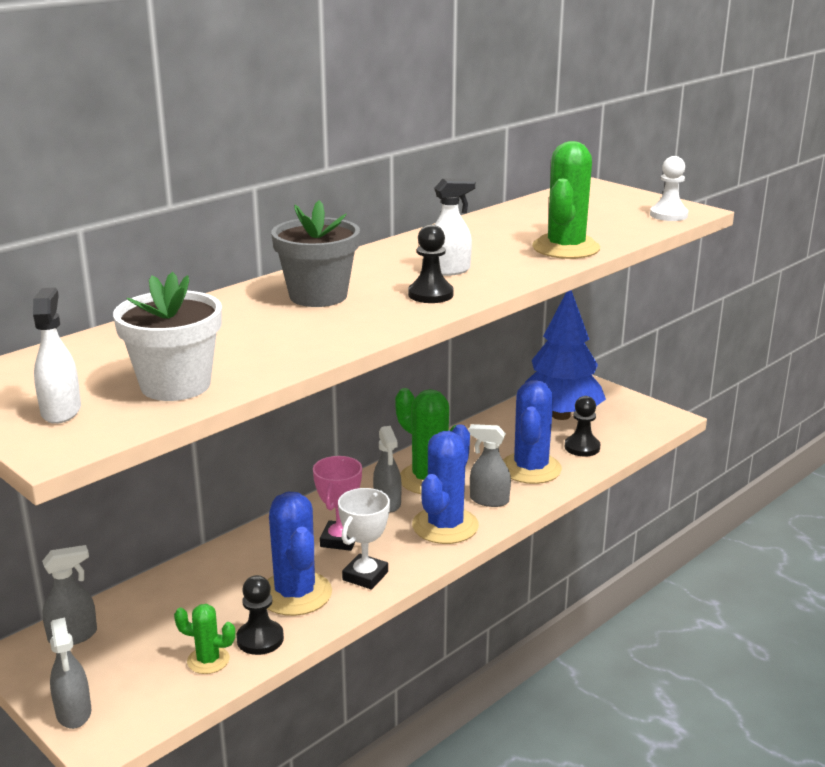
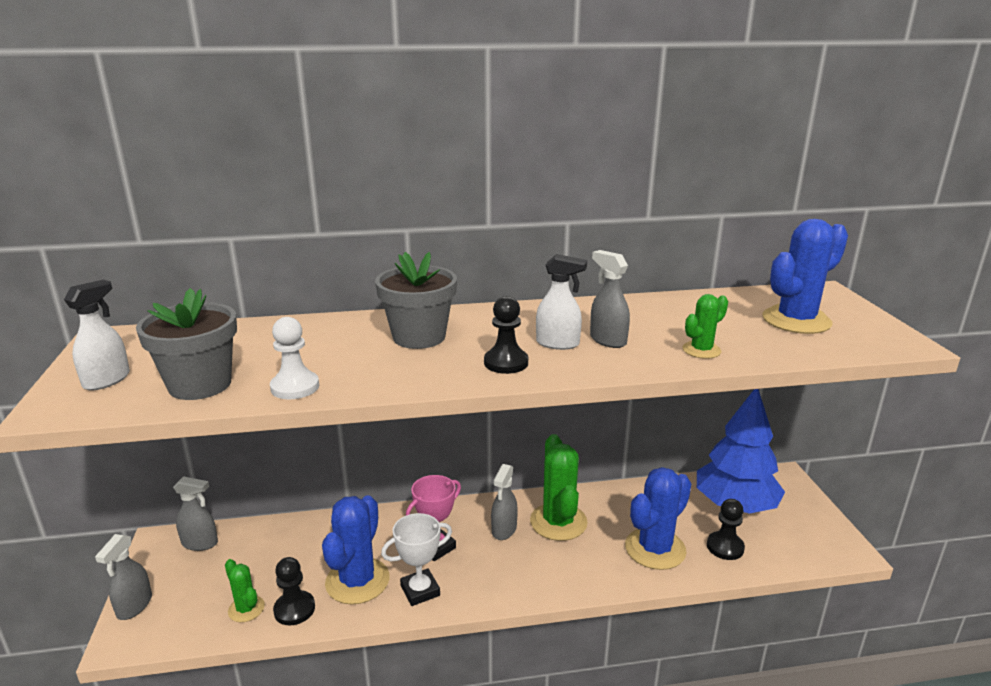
camera: 35 degrees right, 0 degrees up
(175, 385) = (200, 385): white flower pot -> grey flower pot
(445, 526) = (527, 573): blue cactus -> blue cactus (796, 320)
(489, 500) = (587, 564): grey spray bottle -> grey spray bottle (607, 340)
(565, 248) = (701, 350): green cactus -> green cactus, size x0.53
(668, 215) = (868, 342): white pawn -> white pawn (295, 387)

